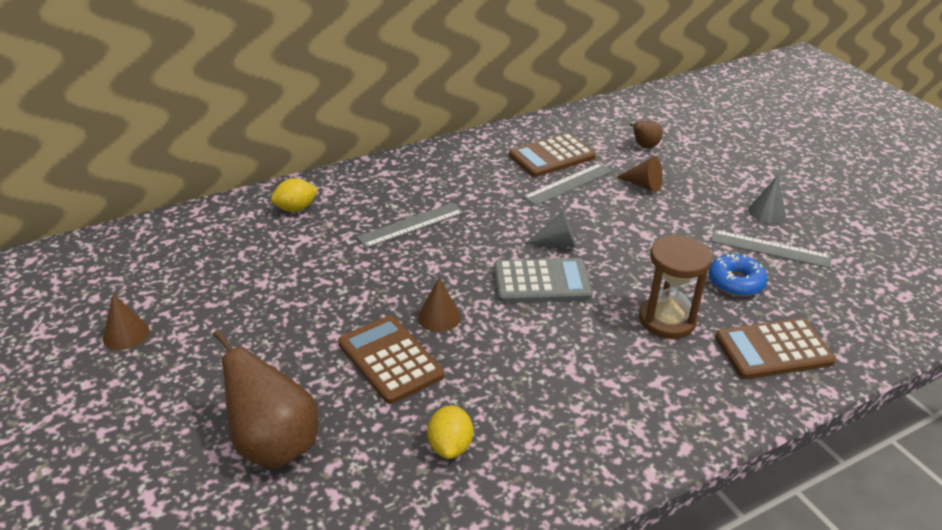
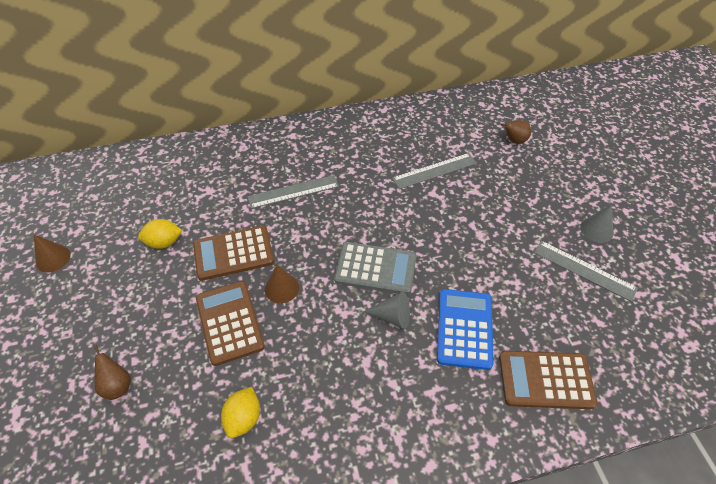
camera: 15 degrees right, 15 degrees up
(274, 445) = (117, 385): brown pear -> brown pear, size x0.49
(296, 208) = (213, 160): yellow lemon -> yellow lemon (164, 242)
(552, 156) = (431, 139): brown calculator -> brown calculator (233, 253)
(557, 243) = (403, 230): grey cone -> grey cone (392, 316)
(643, 185) = (498, 182): brown cone -> none
(667, 320) = (464, 329): brown hourglass -> blue calculator
(735, 282) = (539, 300): blue donut -> none

